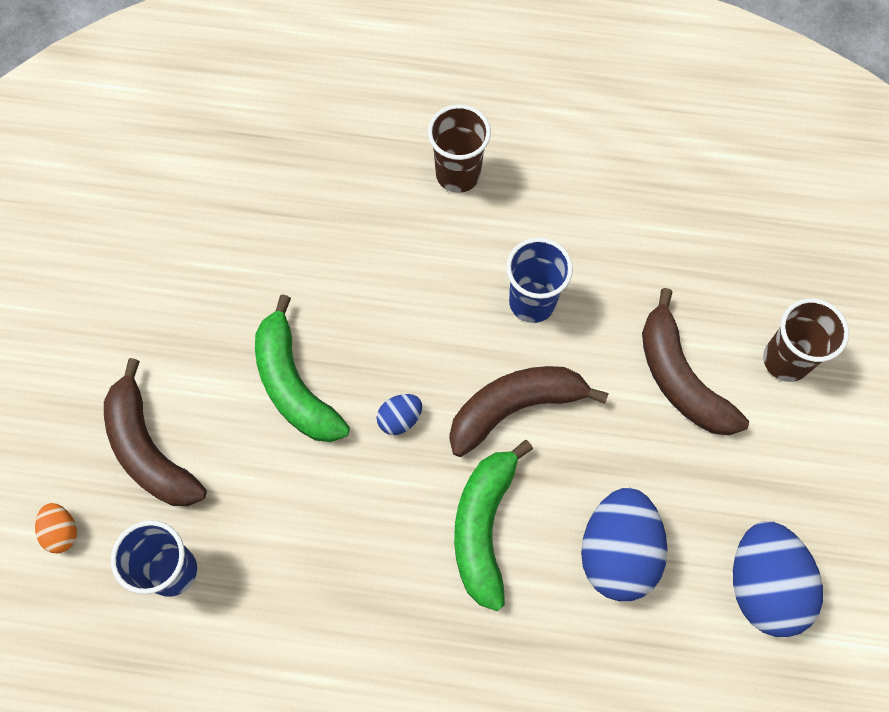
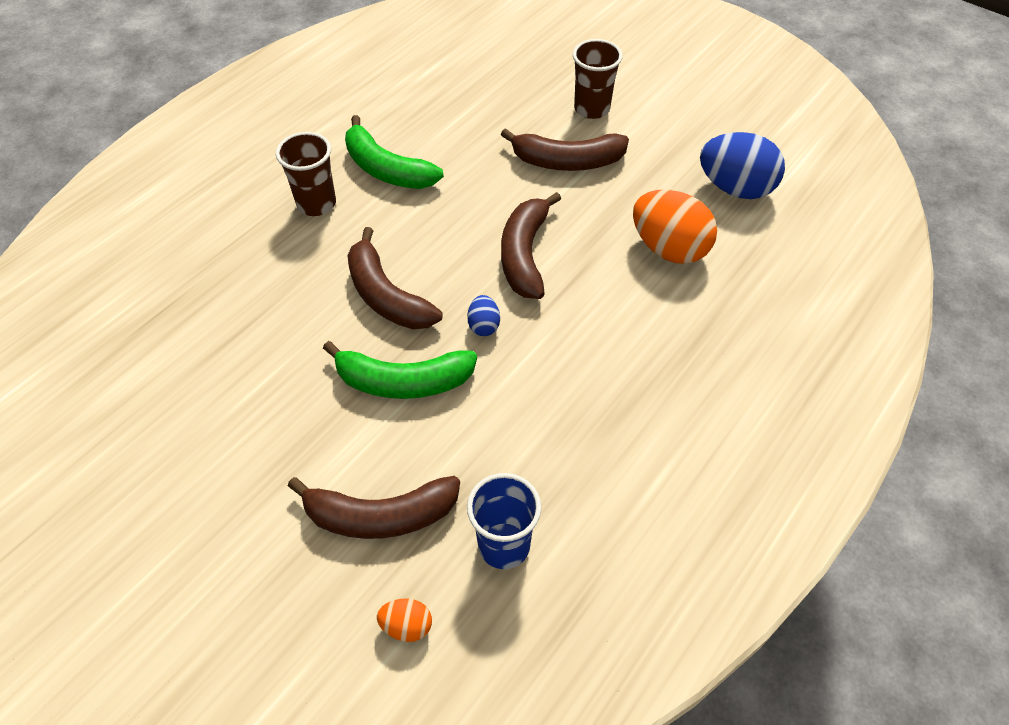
camera: 60 degrees left, 15 degrees down
(383, 309) = (386, 296): none -> brown banana
(484, 527) = (603, 313): green banana -> green banana (386, 169)
(532, 302) = (452, 209): blue cup -> none
(617, 552) = (669, 248): blue egg -> orange egg

